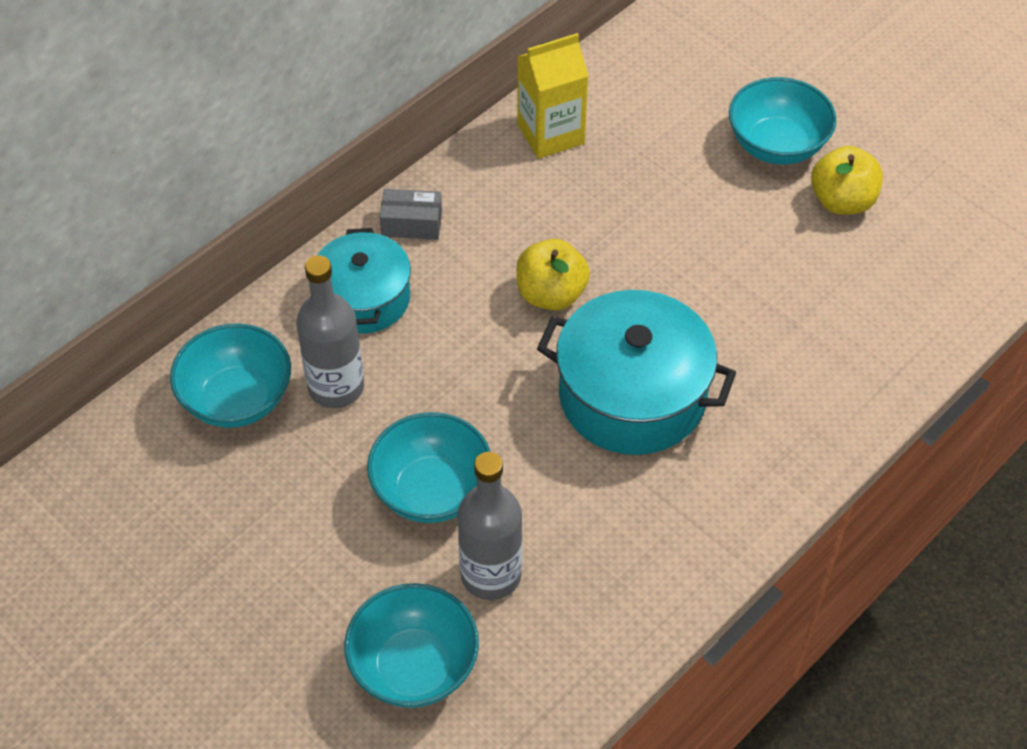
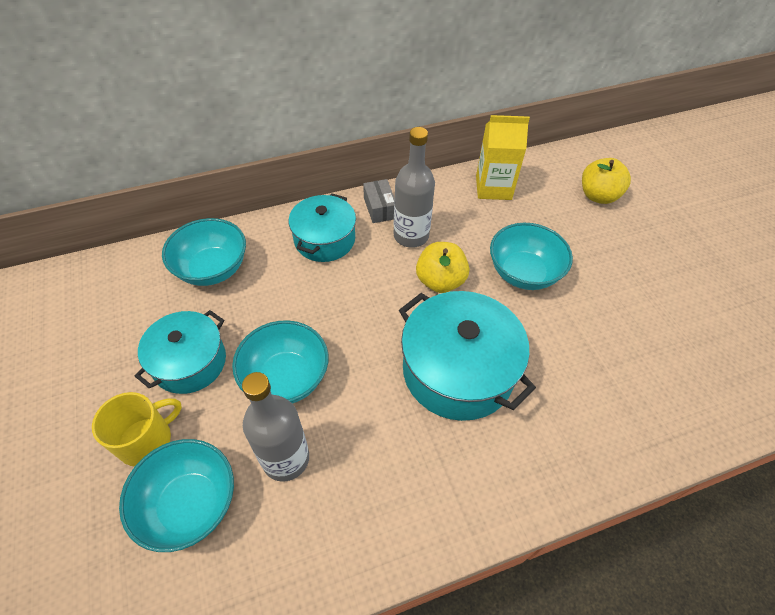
camera: 25 degrees right, 0 degrees up
(297, 524) = (190, 362): none -> turquoise pot
(311, 628) = (147, 440): none -> yellow mug
(336, 387) = (273, 285): grey bottle -> grey bottle (411, 236)
(411, 224) = (379, 208): grey box -> grey box turned 45 degrees clockwise
(776, 145) = (641, 244): turquoise bowl -> turquoise bowl (523, 273)
(842, 201) = (674, 296): yellow apple -> yellow apple (598, 196)

